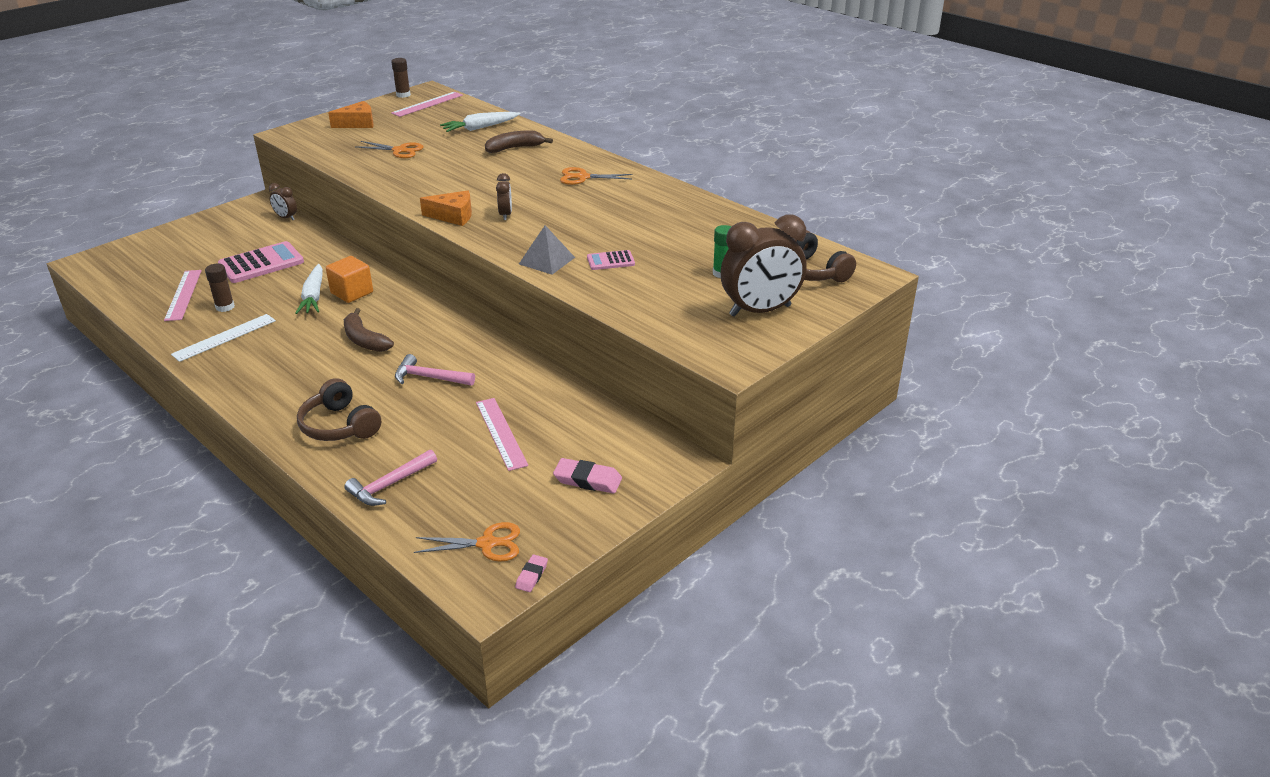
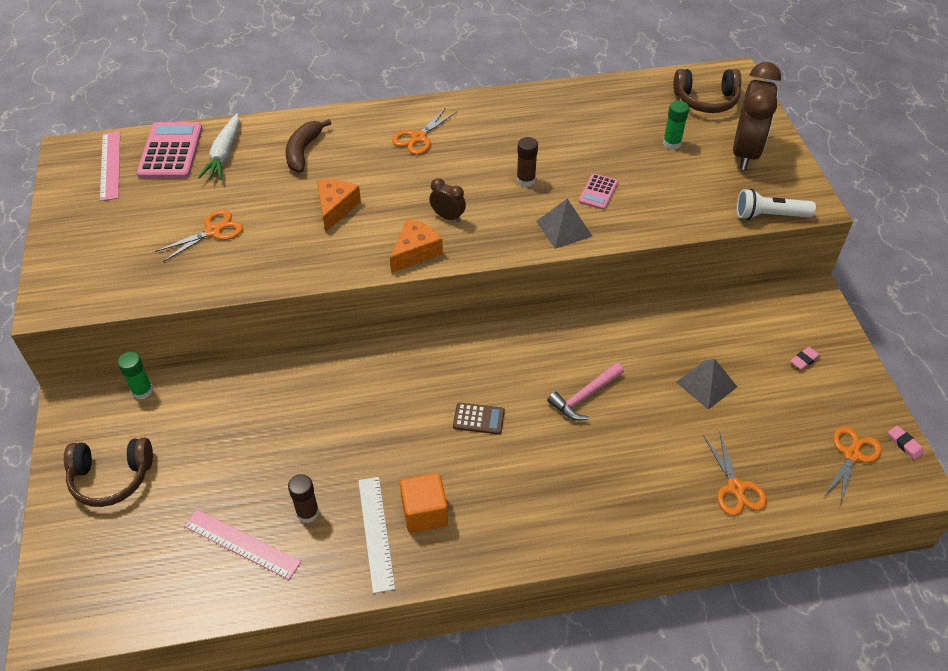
camera: 55 degrees left, 15 degrees up
(261, 263) = (235, 449): pink calculator -> pink calculator (171, 151)
(286, 218) = (142, 391): brown clock -> green glue stick
(313, 296) = (354, 428): white carrot -> none
(339, 426) = (618, 491): brown headphones -> brown headphones (111, 477)
(352, 293) = (375, 395): orange cube -> orange cube (424, 513)
(358, 123) = (96, 236): orange cheese -> orange cheese (335, 208)
(364, 340) = (478, 419): brown banana -> brown calculator
(389, 485) = (735, 488): pink hammer -> orange scissors
(403, 95) = (58, 173): brown glue stick -> brown glue stick (525, 180)
(501, 433) = (706, 384): pink ruler -> grey pyramid
(587, 480) = (804, 360): pink eraser -> pink eraser, size x0.59
(683, 346) = (769, 215): none -> white flashlight

